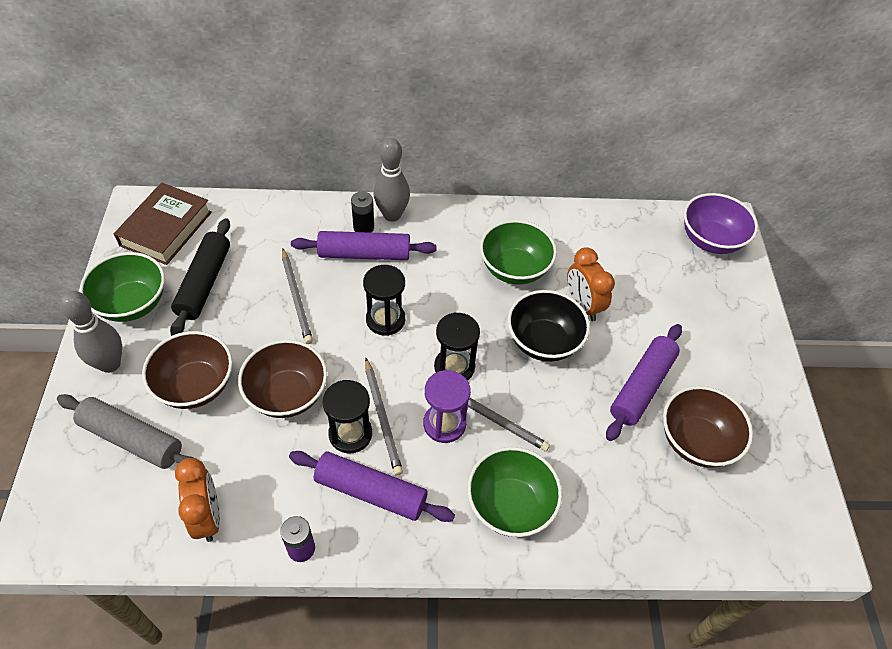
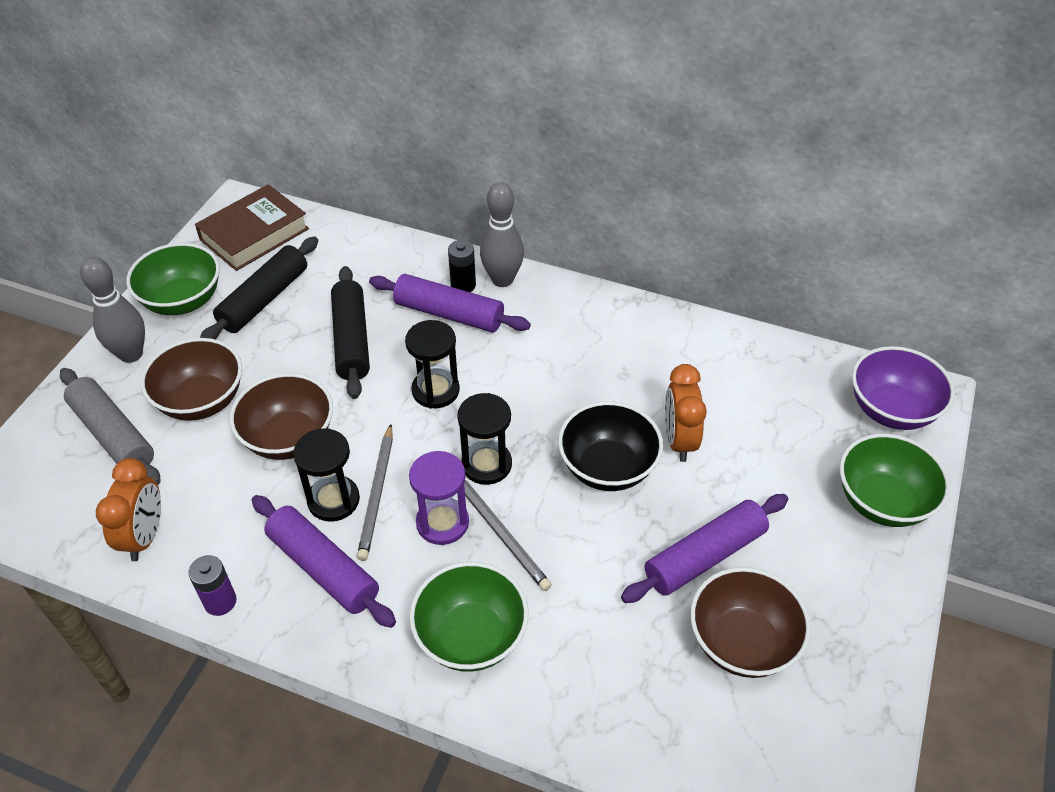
camera: 25 degrees right, 5 degrees down
(296, 297) = (351, 340): grey pencil -> black rolling pin
(514, 269) = (615, 376): green bowl -> green bowl (882, 501)

